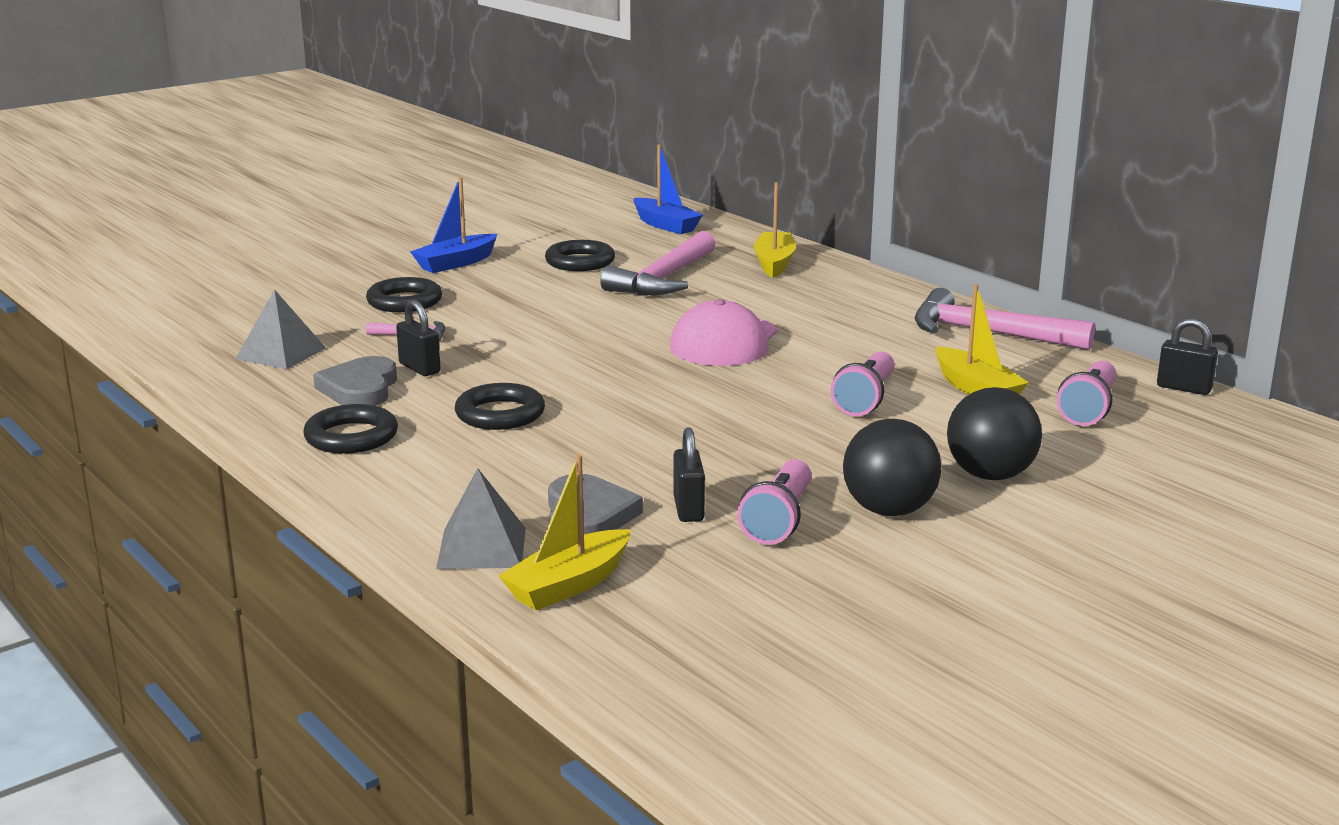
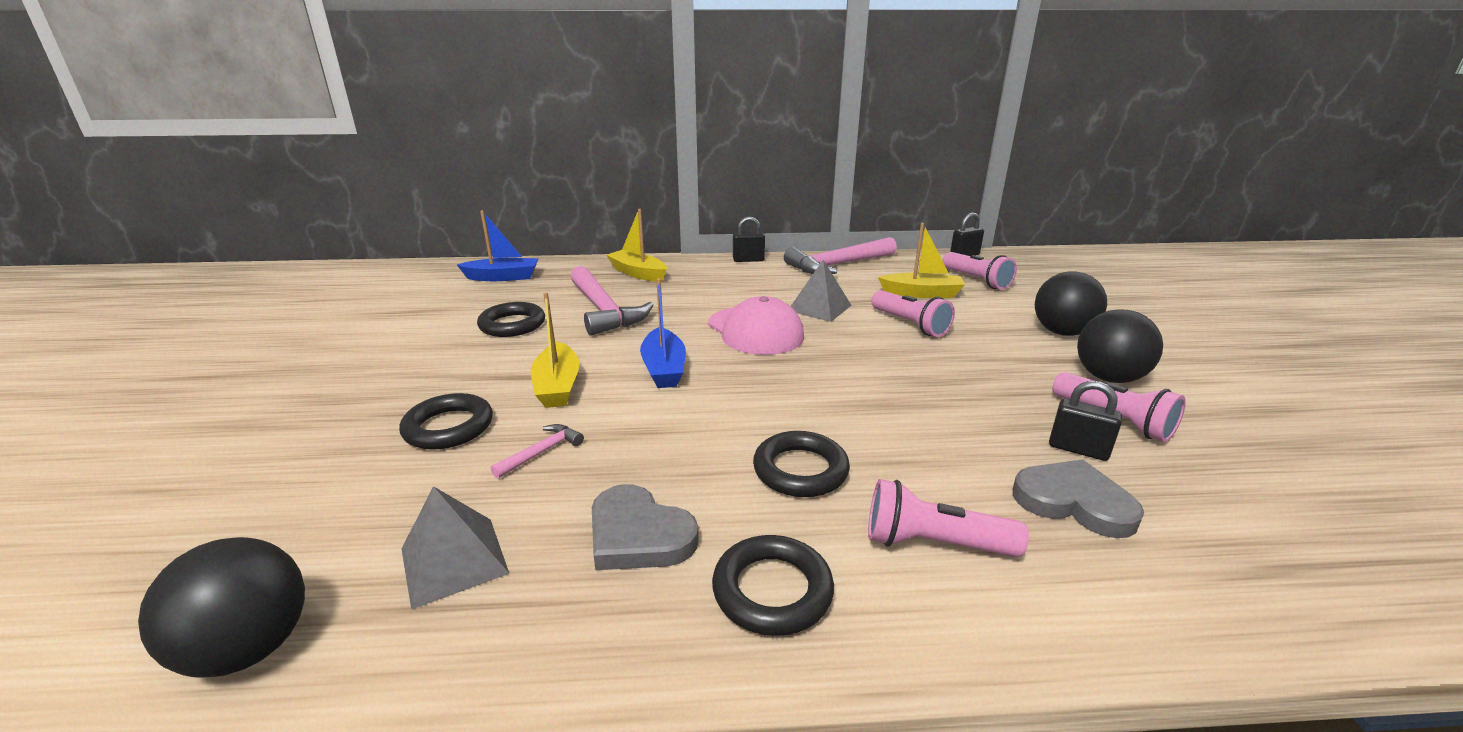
camera: 55 degrees left, 5 degrees up
(175, 339) = (249, 648): none -> black ball
(419, 368) = (633, 477): black padlock -> black padlock (748, 260)
(456, 263) = (407, 371): blue boat -> blue boat (664, 368)
(462, 473) = (933, 543): none -> pink flashlight
(481, 548) = (1138, 596): grey pyramid -> grey pyramid (819, 308)
(569, 585) = (1241, 568): yellow boat -> yellow boat (557, 386)

